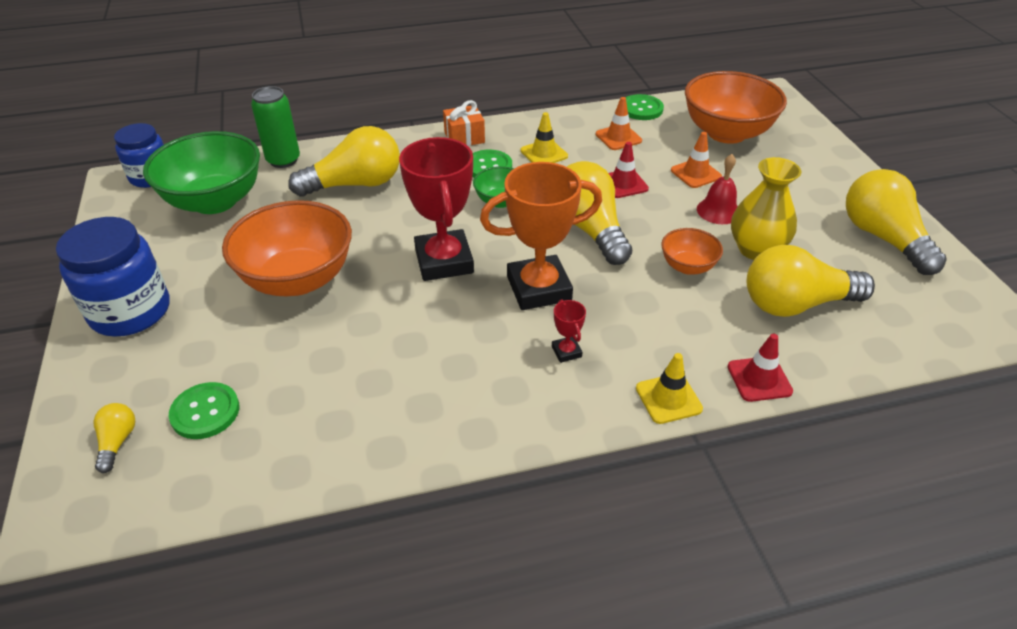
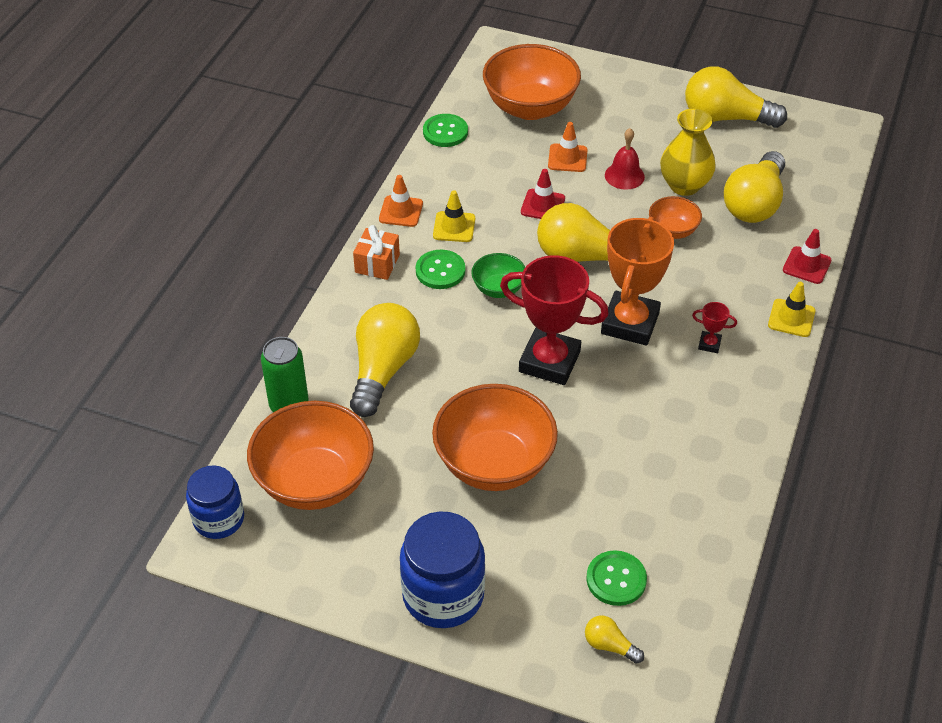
camera: 55 degrees left, 5 degrees up
(215, 201) = (315, 482): green bowl -> orange bowl
(618, 137) = (475, 170): orange traffic cone -> orange traffic cone (401, 211)

